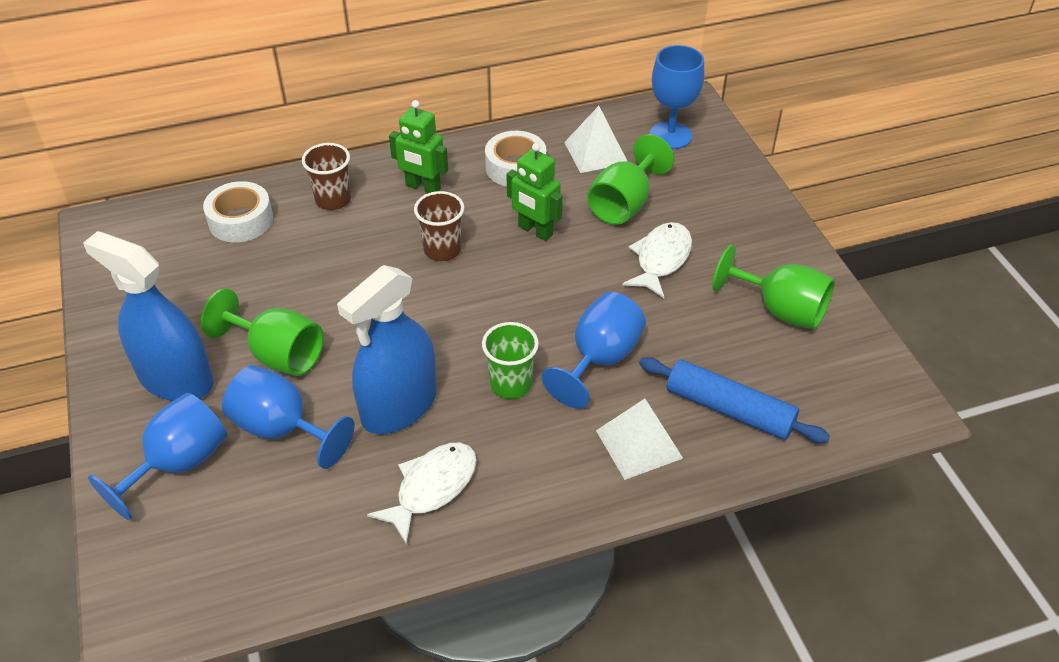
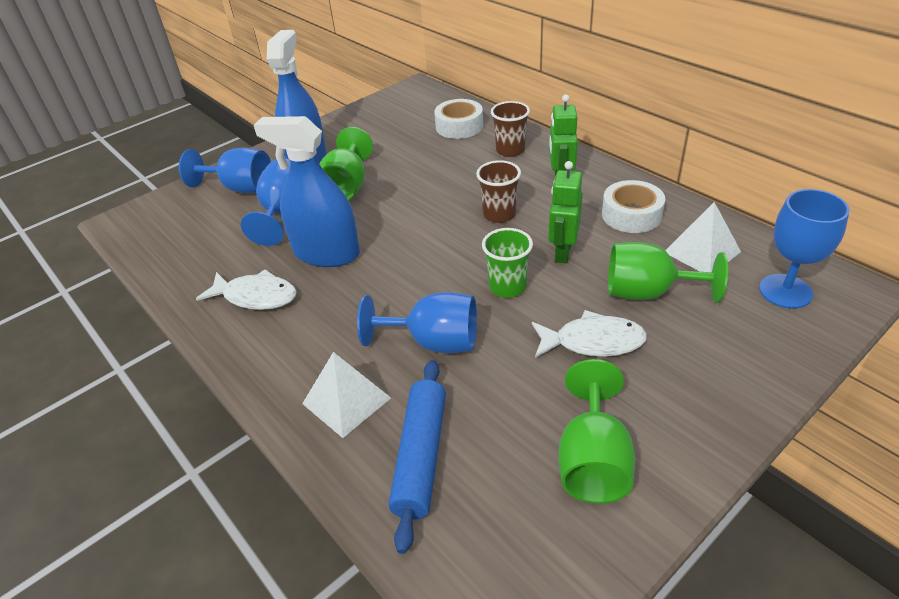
camera: 70 degrees right, 5 degrees down
(511, 384) = (376, 300): green cup -> green cup (507, 287)

